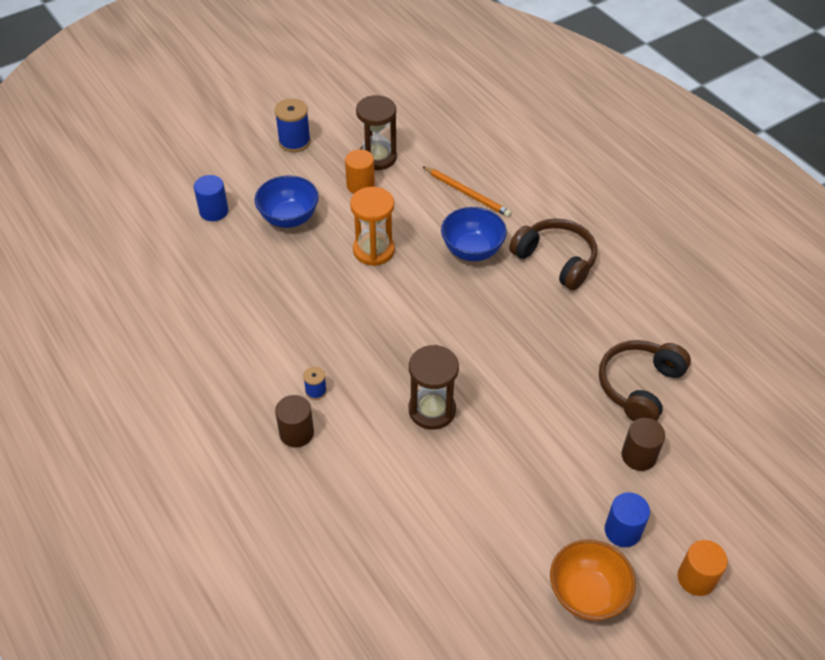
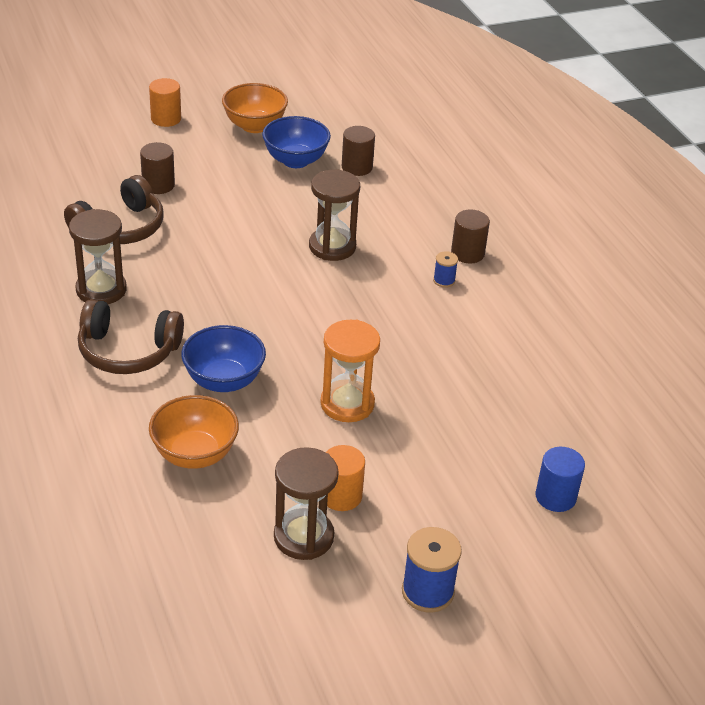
camera: 170 degrees left, 10 degrees down
(289, 218) = (451, 467): blue bowl -> blue bowl (295, 160)
(440, 544) = (357, 167): none -> brown cylinder
(467, 193) = (194, 454): orange pencil -> orange bowl
(555, 260) = (128, 351): brown headphones -> brown headphones turned 45 degrees counterclockwise
(611, 312) = (101, 290): none -> brown hourglass
(622, 531) = (204, 149): blue cylinder -> none

